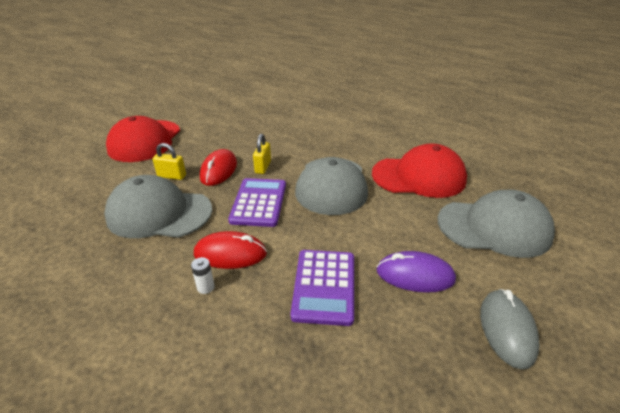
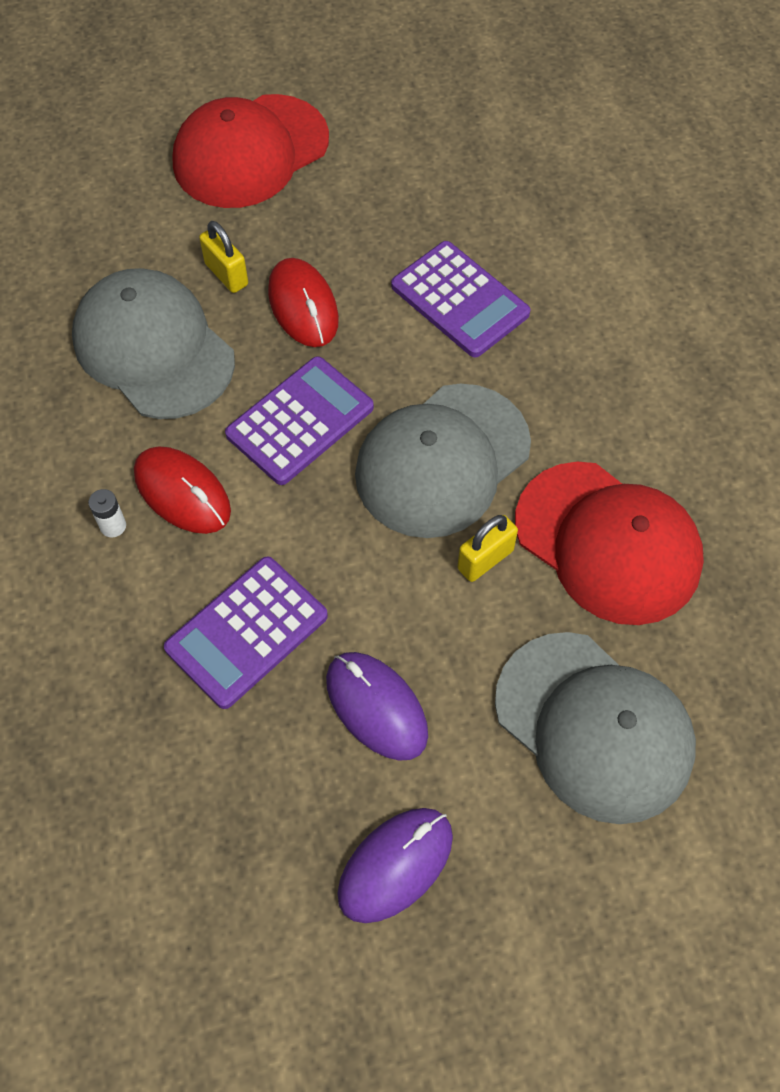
camera: 40 degrees right, 25 degrees up
(219, 170) = (303, 306): red mouse -> red mouse turned 75 degrees counterclockwise
(263, 167) = (376, 343): yellow padlock -> yellow padlock (485, 559)
(280, 143) = (460, 300): none -> purple calculator
(507, 329) = (395, 865): grey mouse -> purple mouse

